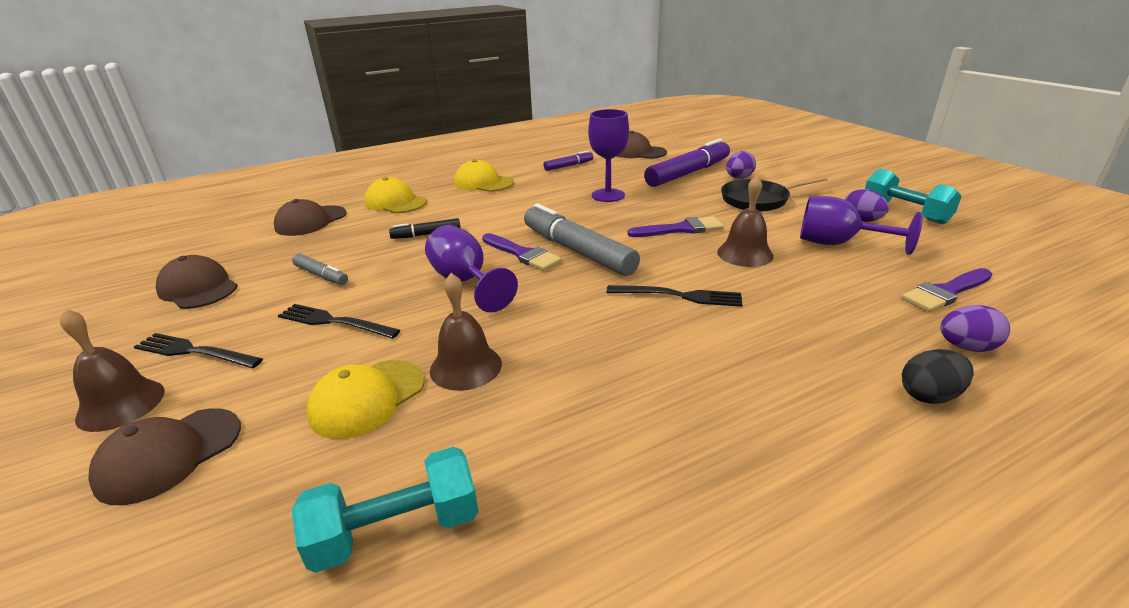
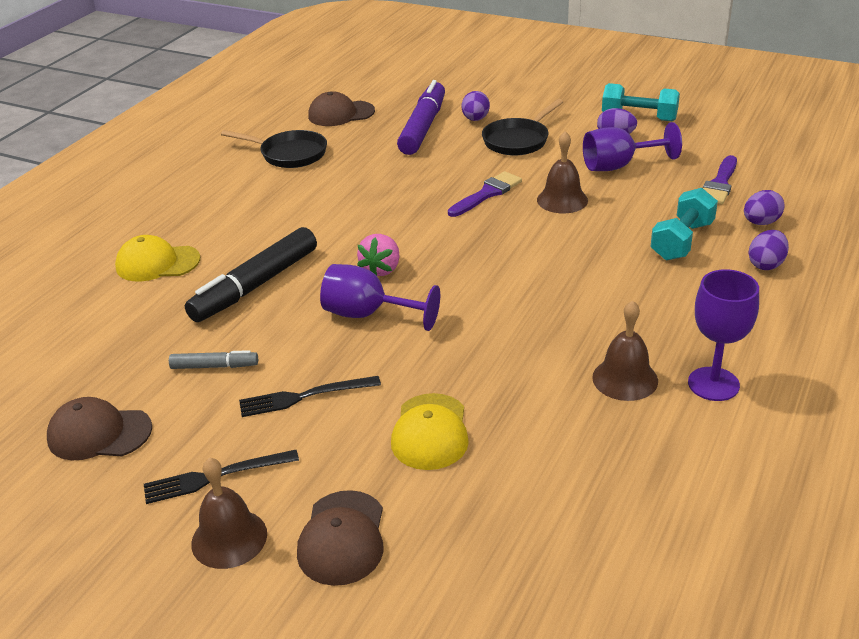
camera: 35 degrees left, 5 degrees up
(311, 221) = (91, 320): brown cap -> none
(396, 530) = (568, 484): turquoise dumbbell -> turquoise dumbbell (682, 241)
(426, 234) = (255, 285): black marker -> black marker, size x2.02
(466, 367) = (470, 377): brown bell -> brown bell (625, 379)
(483, 183) = (223, 205): yellow cap -> none
(522, 254) = (381, 269): purple brush -> pink strawberry
(568, 166) = (289, 154): purple marker -> black pan
(577, 251) = (426, 247): grey marker -> none
(608, 195) = (378, 178): purple goblet -> purple goblet (713, 384)
(679, 296) = (554, 257): black fork -> none
(929, 395) = (766, 264): black egg -> purple egg

